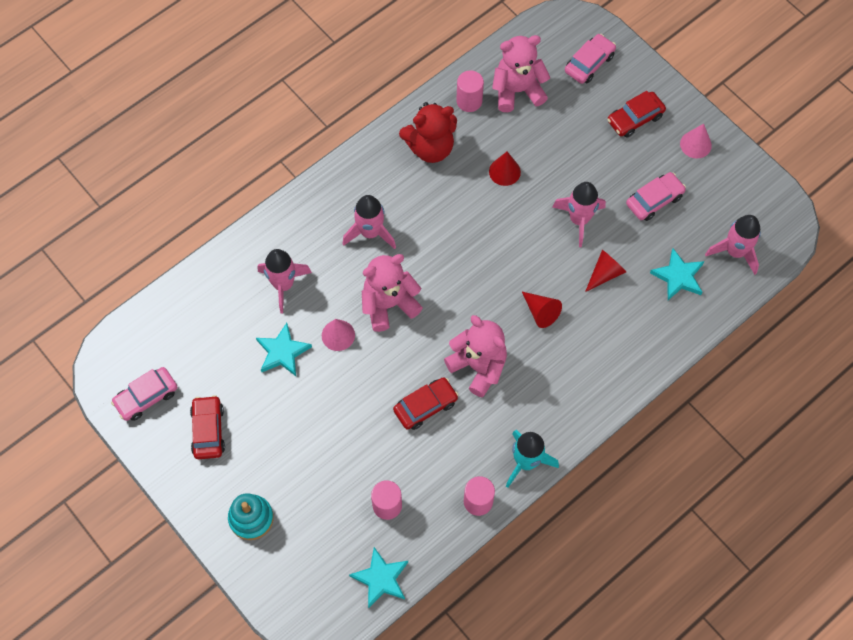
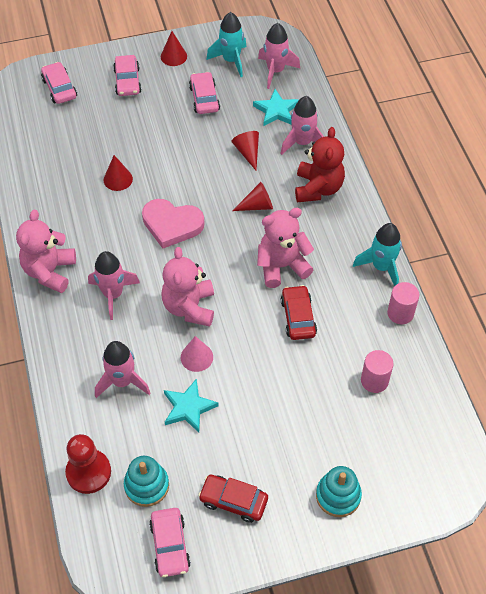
camera: 65 degrees left, 10 degrees down
(185, 301) = (88, 472): none -> red pawn
(192, 353) = (146, 485): none -> turquoise stacking toy
(381, 578) = (438, 411): turquoise star -> none
(430, 147) = (61, 220): red teddy bear -> red teddy bear (318, 188)
(469, 101) = (37, 177): pink cylinder -> none
(475, 245) = (172, 224): none -> pink heart
(517, 91) = (50, 142): pink teddy bear -> pink teddy bear (50, 271)
(579, 220) = (192, 149): pink rocket -> pink rocket (302, 142)
(635, 119) = (127, 81): red car -> pink car
(695, 144) = (173, 56): pink cone -> red cone
(723, 201) = (231, 60): none -> turquoise rocket

